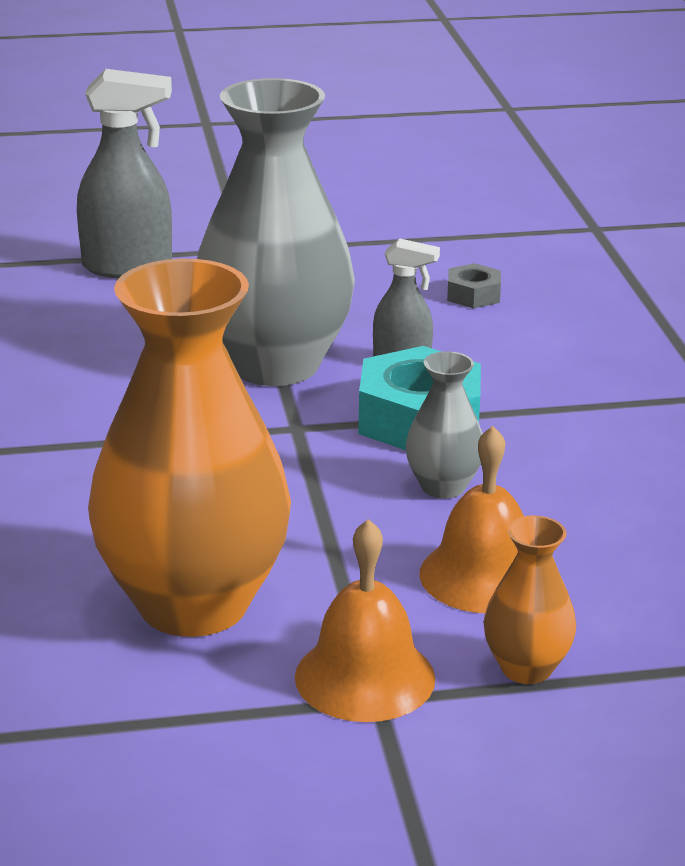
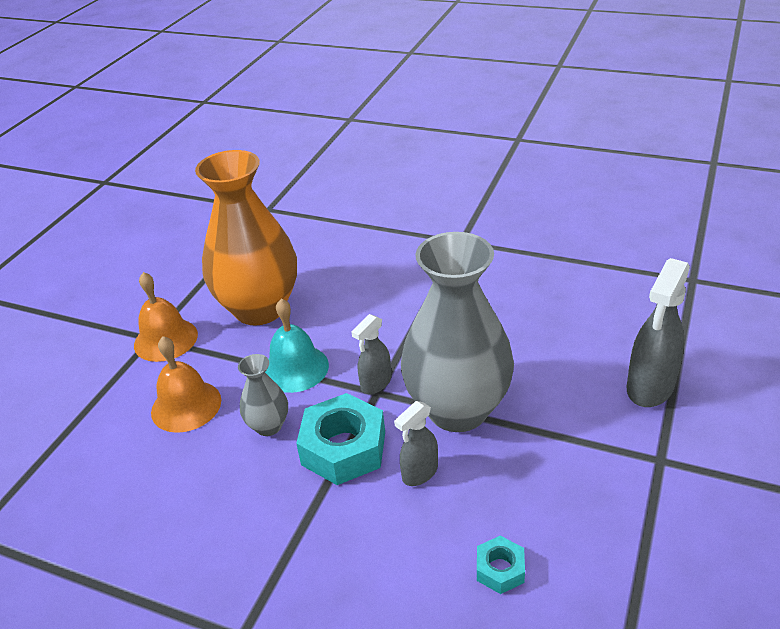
camera: 125 degrees right, 10 degrees up
(280, 433) = (375, 383): none -> grey spray bottle
(310, 509) = (295, 368): none -> turquoise bell
(473, 295) = (500, 569): grey nut -> turquoise nut
(526, 668) = (117, 389): orange vase -> none

